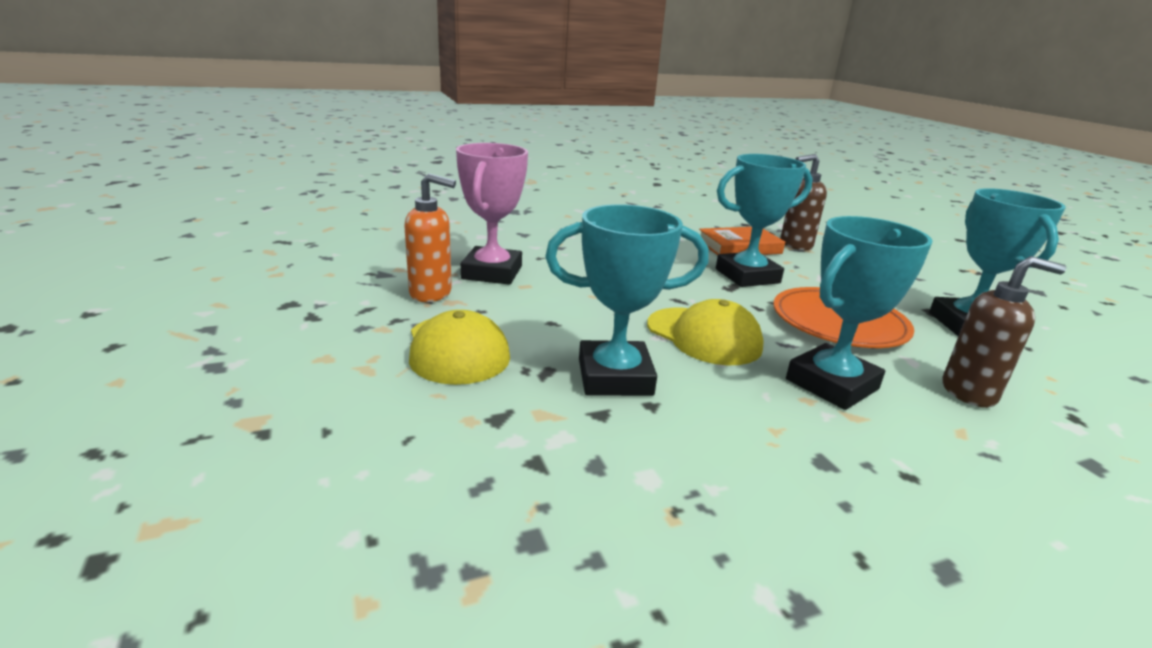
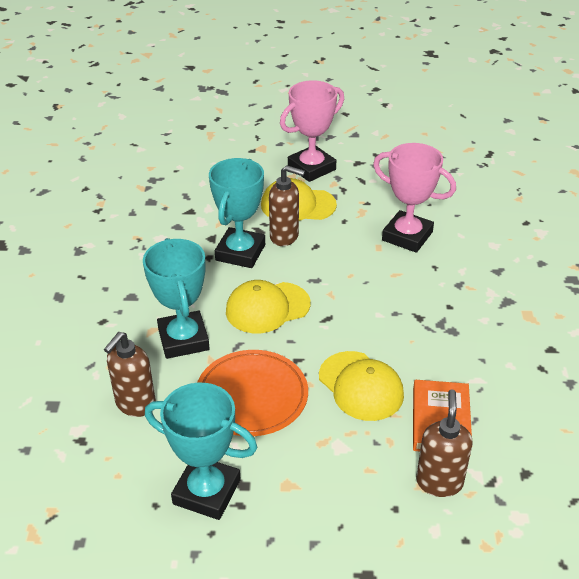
camera: 115 degrees right, 15 degrees up
(335, 353) = (311, 168): none -> pink trophy
(431, 293) = (377, 205): orange soap dispenser -> none
(547, 347) = (284, 236): none -> brown soap dispenser
(747, 276) = (361, 386): turquoise trophy -> yellow cap

